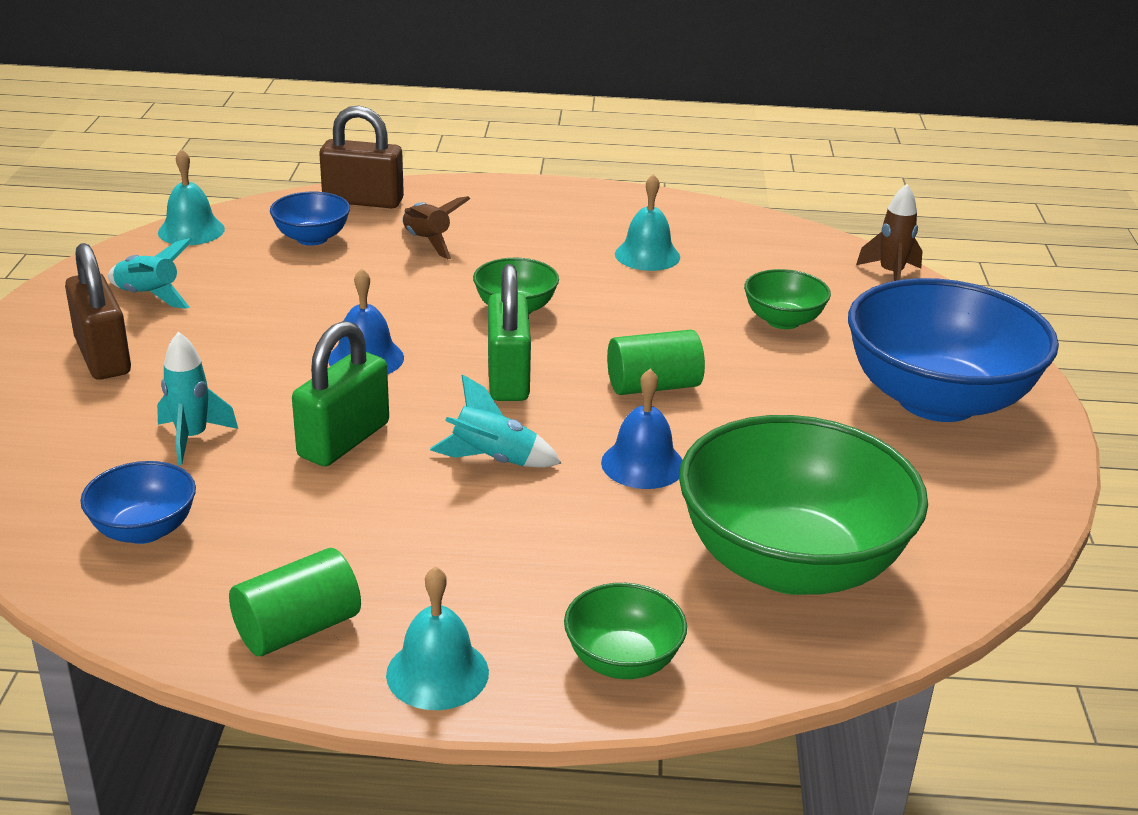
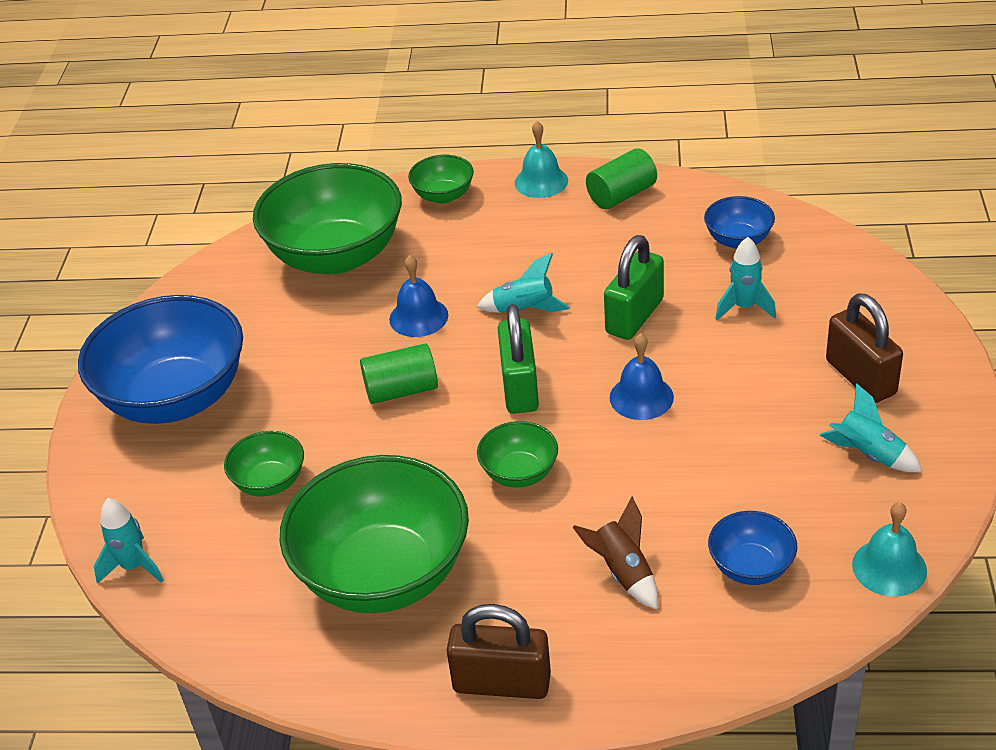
camera: 175 degrees left, 10 degrees up
(363, 201) = (718, 652): brown padlock -> brown padlock (502, 683)
(647, 255) = (384, 574): turquoise bell -> green bowl
(891, 274) = (134, 567): brown rocket -> turquoise rocket

